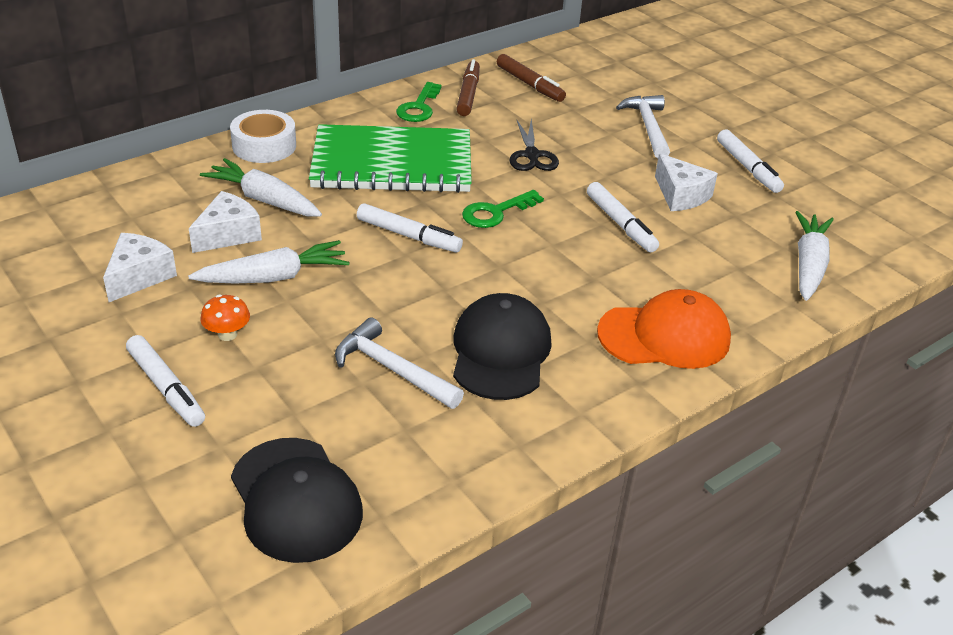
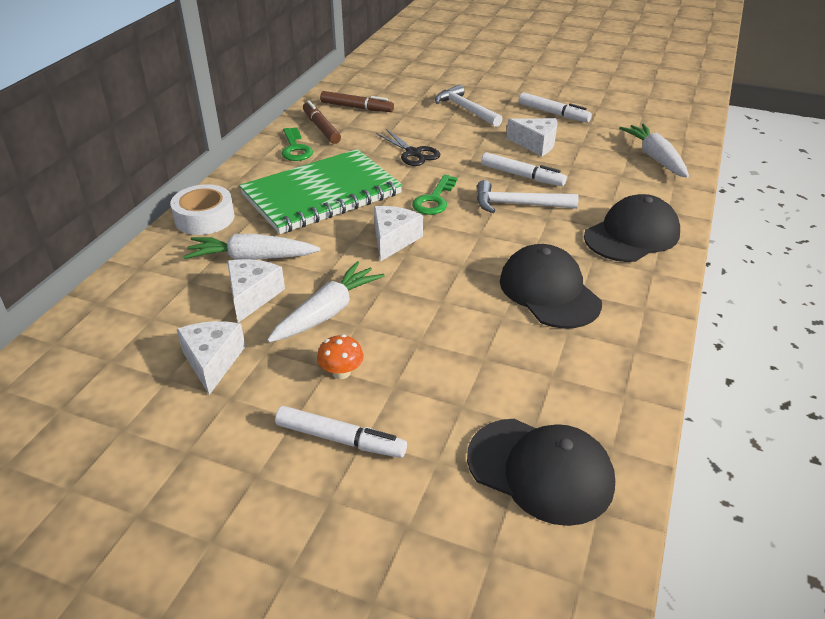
camera: 30 degrees left, 0 degrees up
(392, 369) = (493, 338): white hammer -> white hammer (518, 204)
(408, 236) = (393, 240): white marker -> white cheese
(664, 336) = (632, 235): orange cap -> black cap

